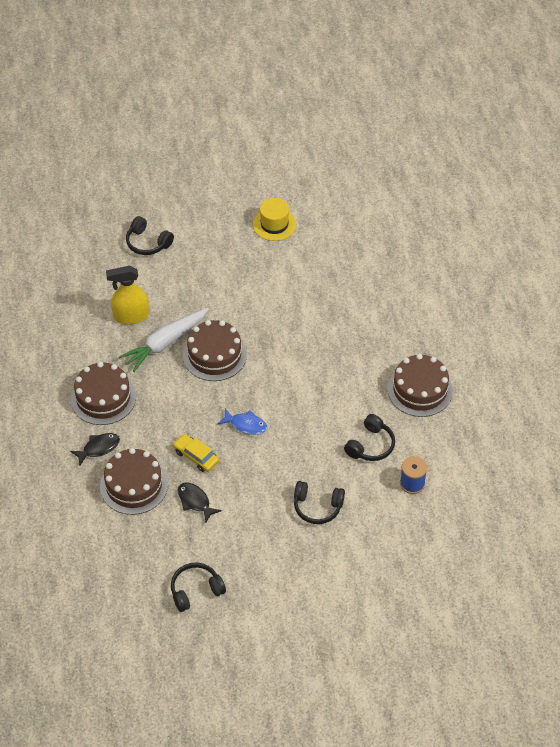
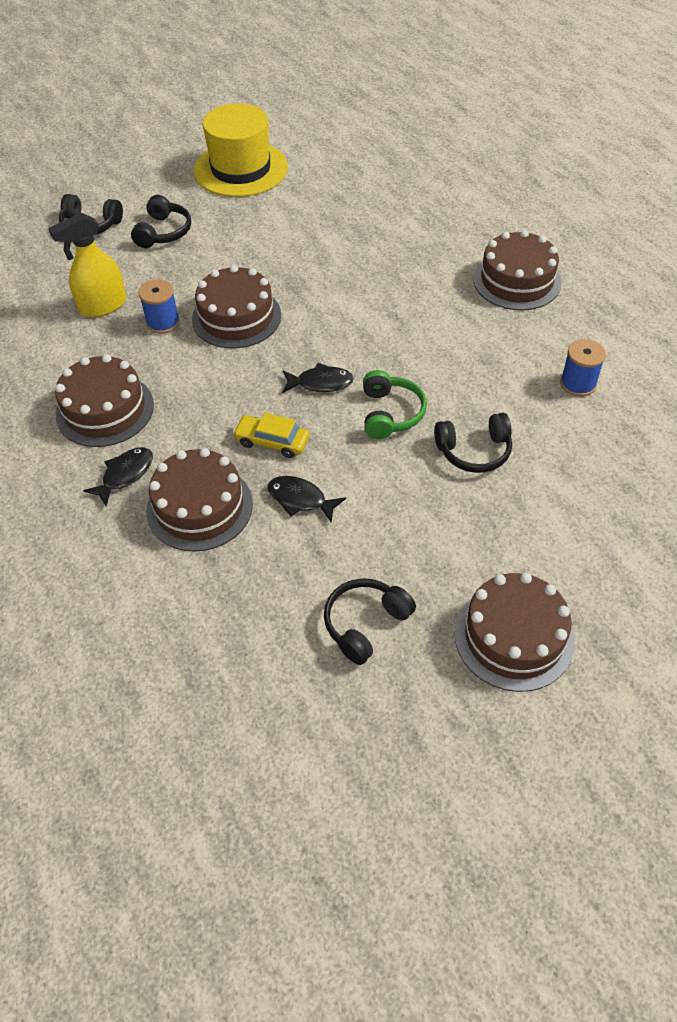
camera: 20 degrees left, 0 degrees up
(165, 343) = (163, 322): white carrot -> blue spool
(246, 425) = (320, 383): blue fish -> black fish
(274, 224) = (241, 169): yellow hat -> yellow hat, size x1.70
(275, 628) = (513, 637): none -> brown cake
(279, 462) = (390, 413): none -> green headphones
(371, 445) = (497, 357): black headphones -> black headphones (163, 232)

